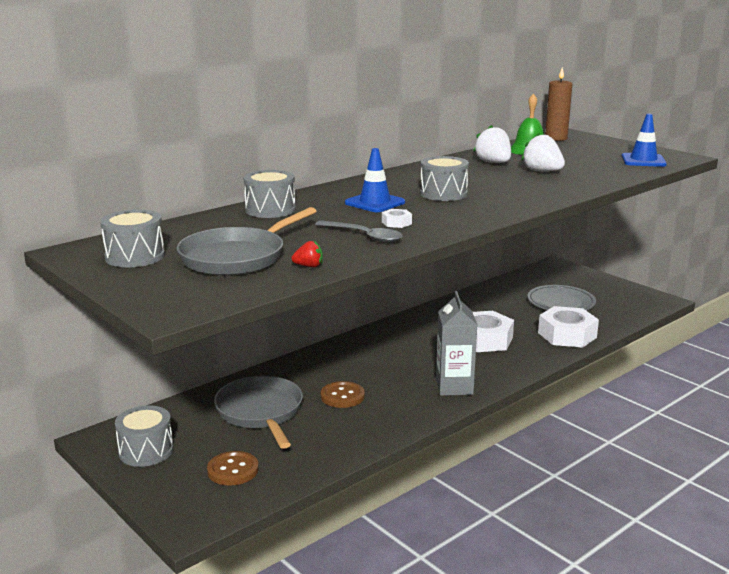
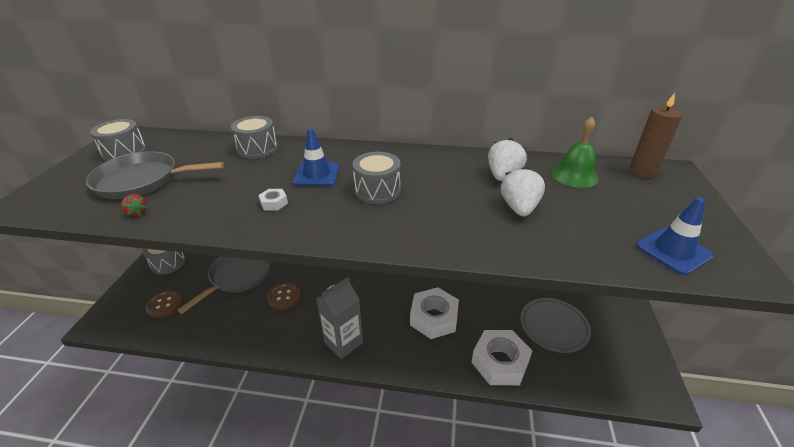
camera: 50 degrees right, 15 degrees up
(364, 236) = (226, 204): grey spoon -> none

